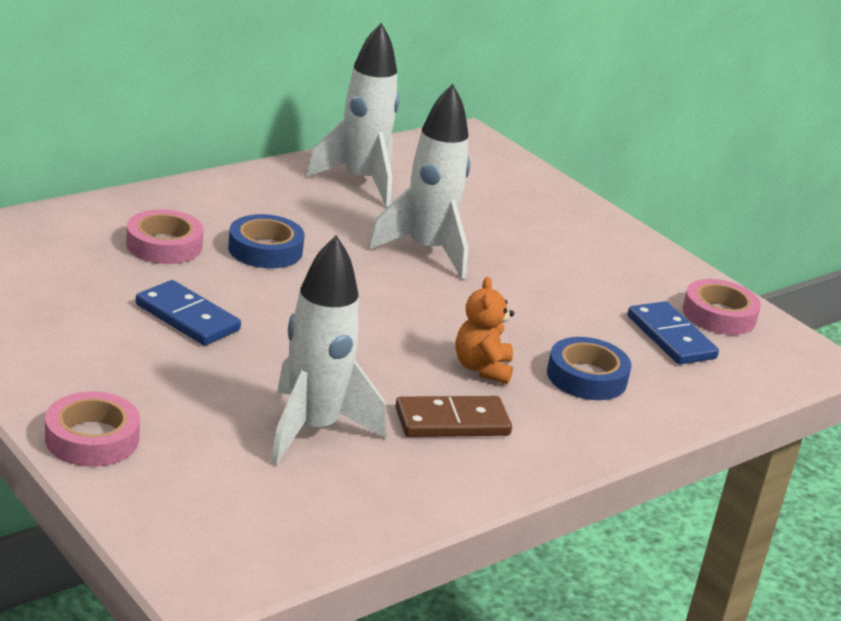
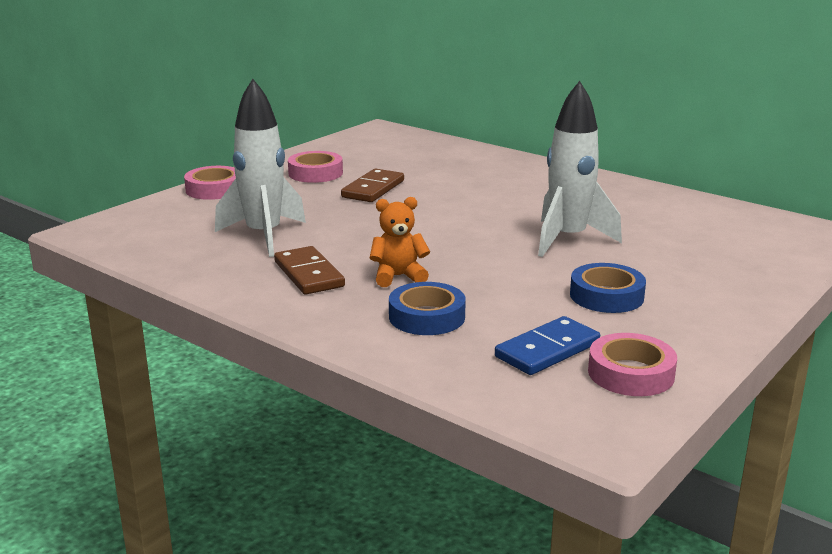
camera: 80 degrees right, 5 degrees down
(164, 245) = (460, 171): pink tape -> pink tape (315, 173)
(187, 317) = (373, 189): blue domino -> brown domino
(265, 249) = (493, 194): blue tape -> blue tape (606, 296)
(361, 182) = (653, 206): white rocket -> none

